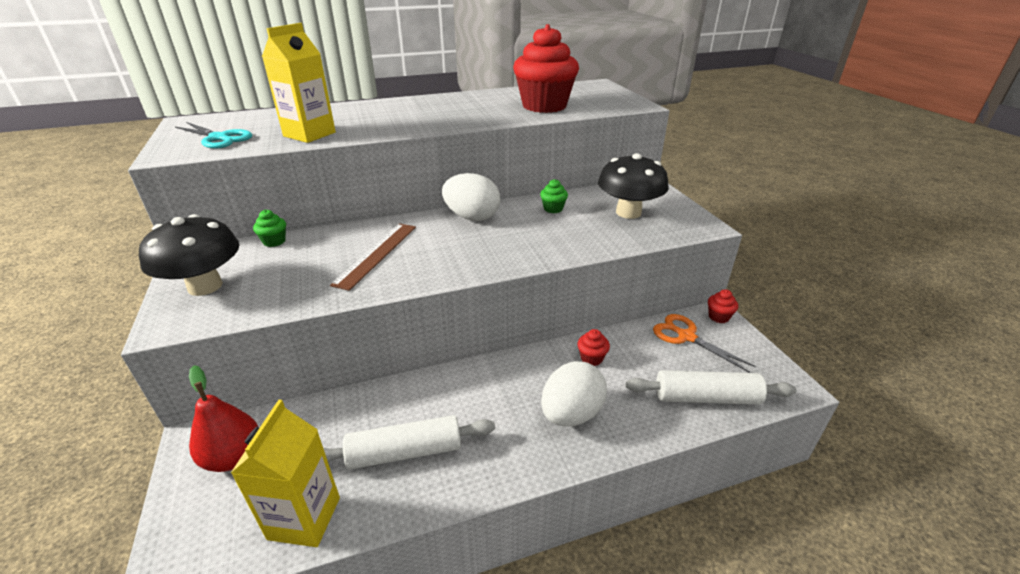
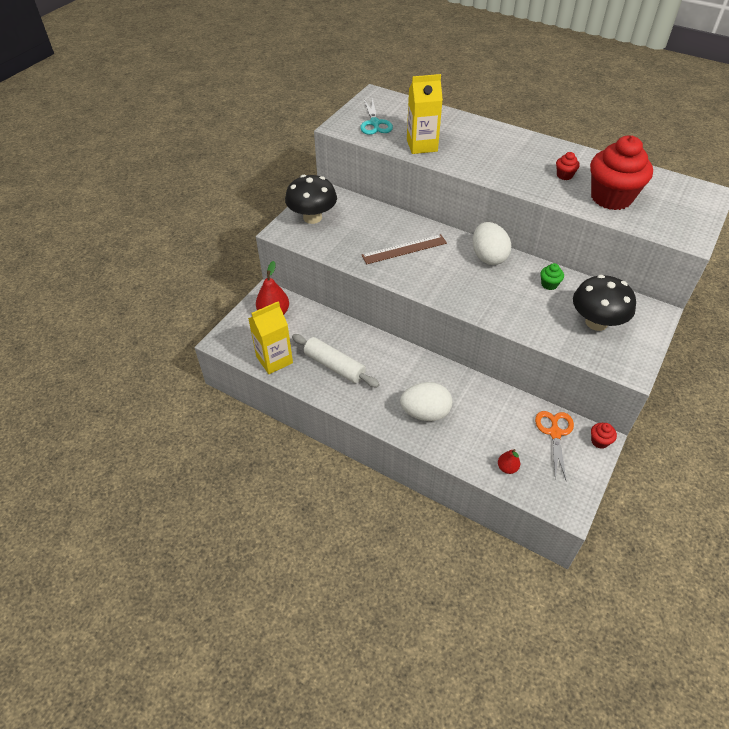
camera: 50 degrees right, 15 degrees up
(274, 241) = (367, 206): green cupcake -> none
(591, 358) = (477, 397): red cupcake -> red cupcake (564, 175)
(706, 398) = (507, 468): white rolling pin -> red pear

